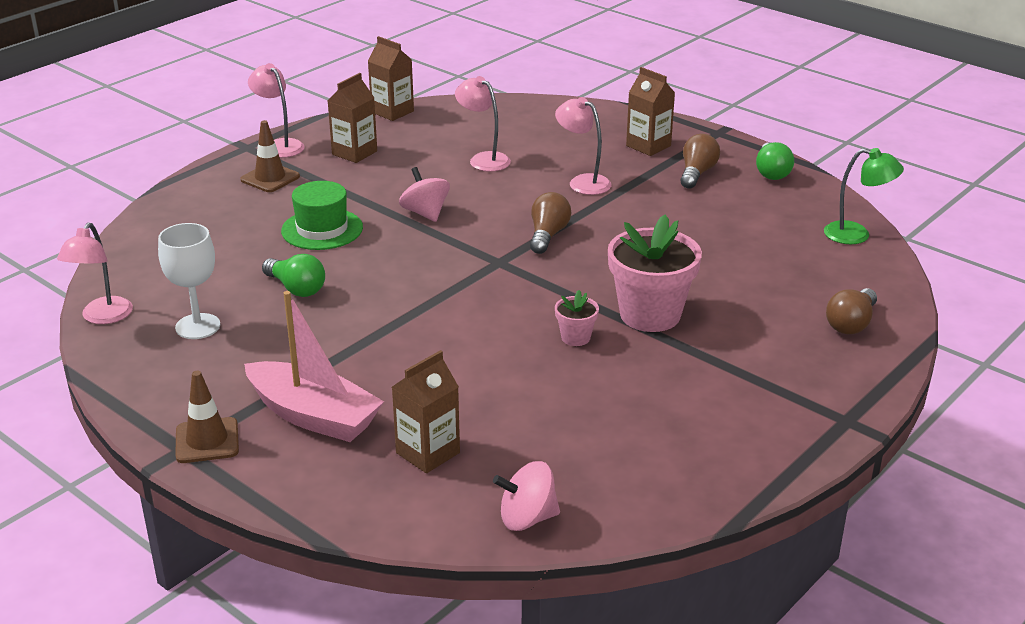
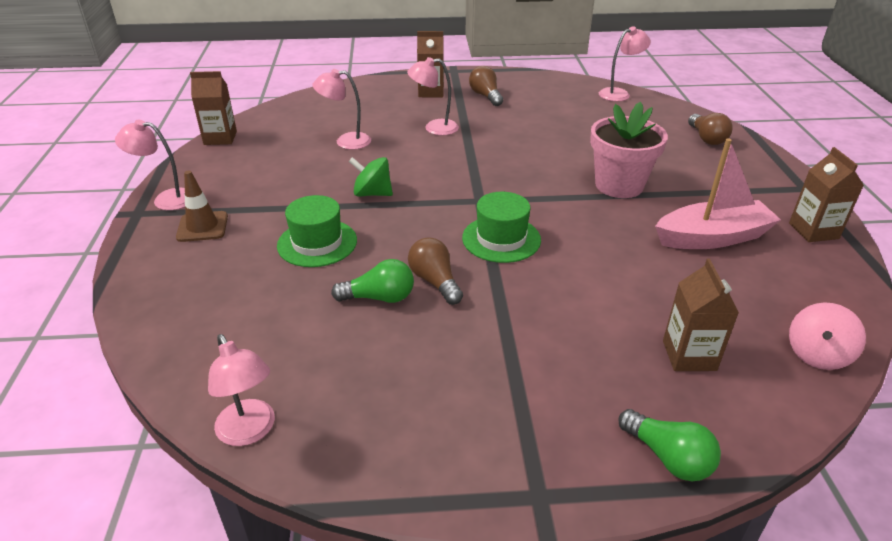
camera: 45 degrees left, 5 degrees up
(198, 326) = (355, 379): white goblet -> none
(207, 441) = (544, 471): brown traffic cone -> none
(314, 416) = (575, 386): pink boat -> pink boat (712, 237)
(354, 153) = (241, 177): brown carton -> brown carton (813, 231)
(425, 213) = (372, 193): pink spinning top -> green spinning top
(456, 299) = (501, 239): none -> green hat
(547, 235) = (475, 169): brown light bulb -> brown light bulb (435, 281)
(575, 337) = (611, 221): pink flower pot -> none
(771, 172) = (520, 80): green light bulb -> green light bulb (668, 457)
(856, 235) = (619, 93): green lamp -> pink lamp

